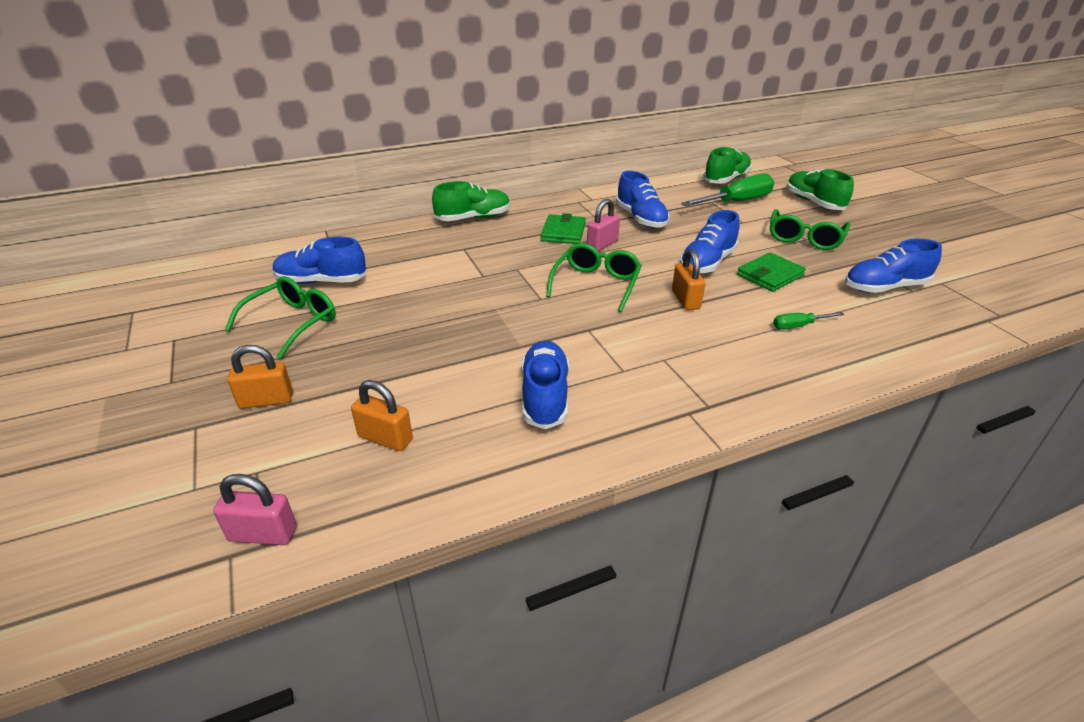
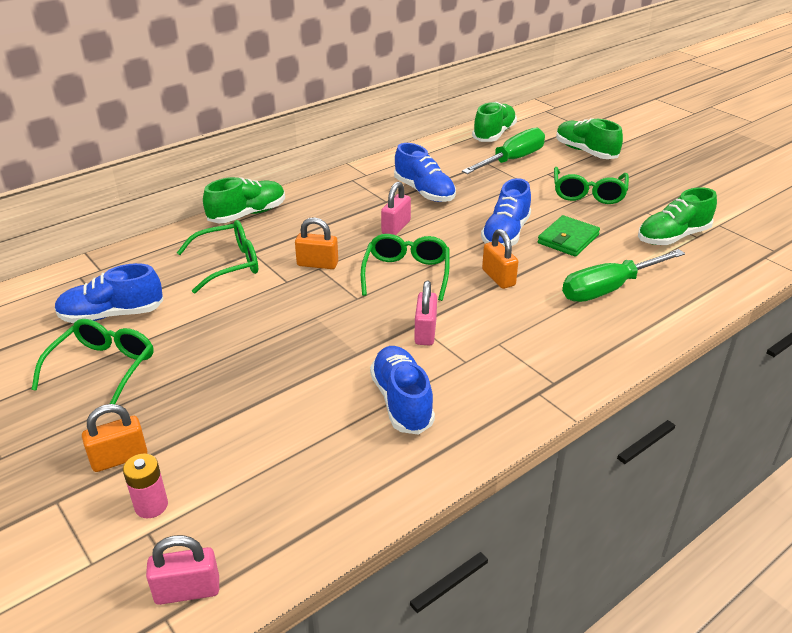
camera: 15 degrees left, 0 degrees up
(271, 447) = (151, 505): none -> pink battery
(385, 438) = (264, 473): orange padlock -> orange padlock (317, 264)
(438, 255) = (228, 264): none -> green glasses
(563, 232) = (351, 219): green wallet -> none
(593, 337) = (425, 332): none -> pink padlock
(798, 326) = (608, 289): green screwdriver -> green screwdriver, size x2.05
(885, 287) = (672, 237): blue shoe -> green shoe

